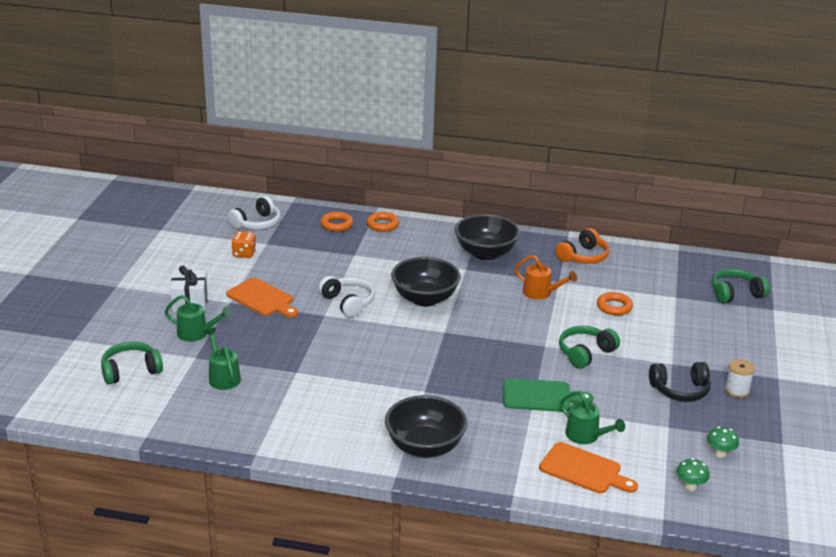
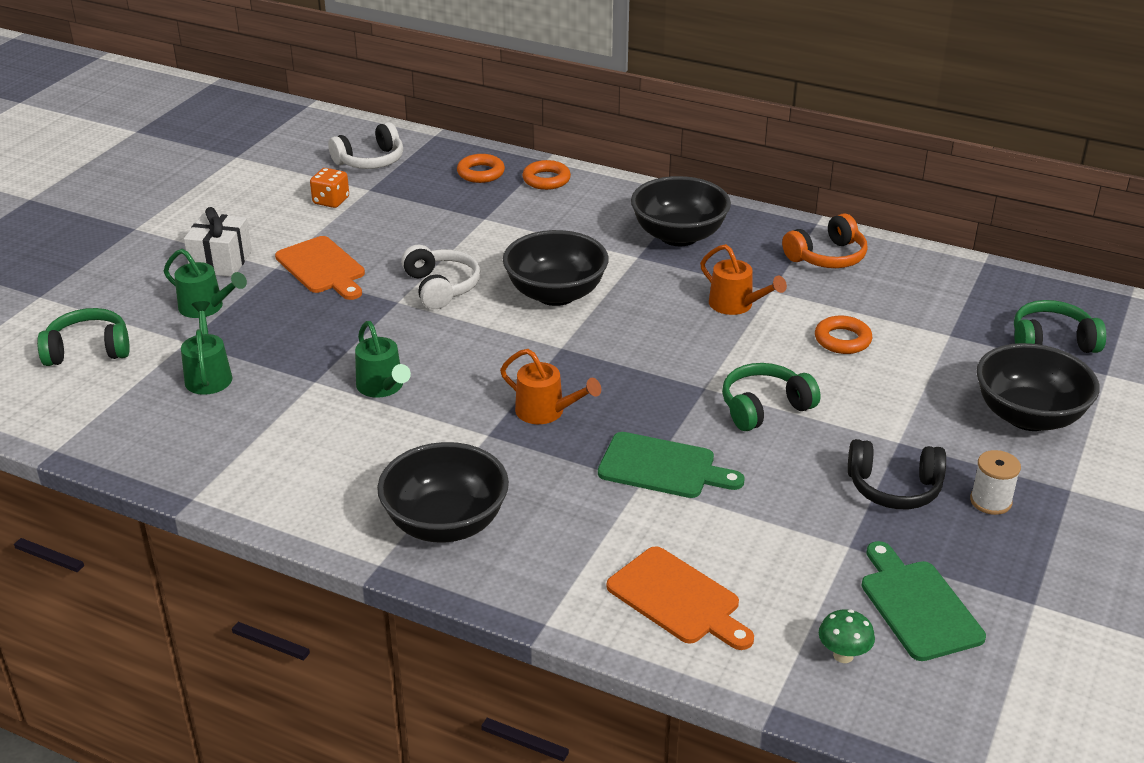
camera: 15 degrees right, 5 degrees up
(454, 372) = (546, 412): none -> orange watering can
(586, 436) = (707, 543): green watering can -> green watering can (383, 387)
(720, 454) = (918, 606): green mushroom -> green cutting board
(739, 339) = (1028, 416): none -> black bowl

